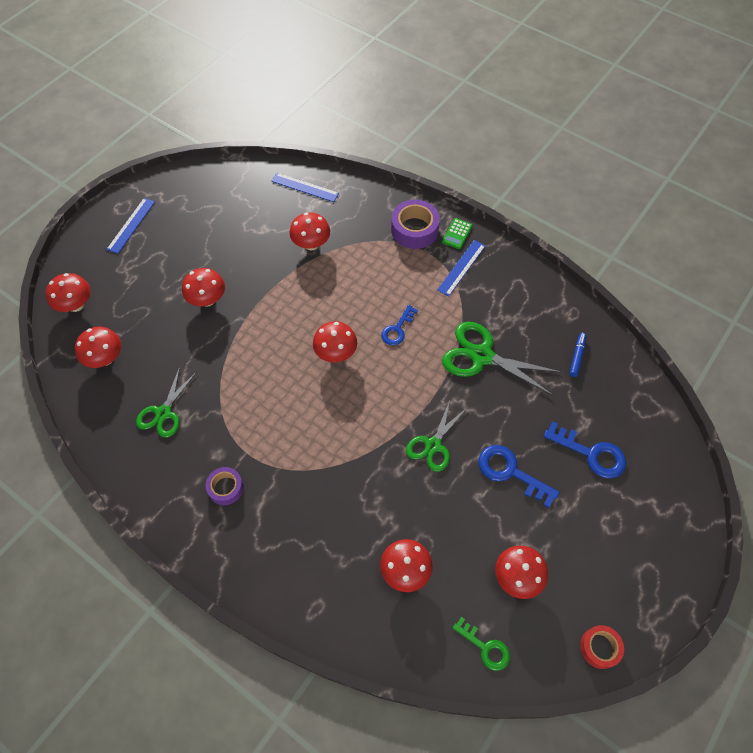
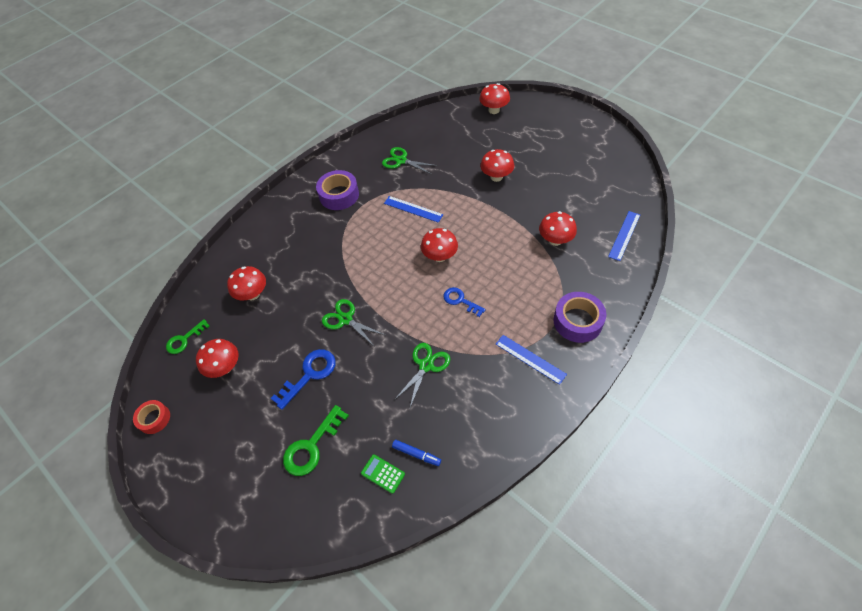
camera: 100 degrees right, 5 degrees down
(105, 358) = (448, 129): red mushroom -> none
(131, 225) = (569, 129): blue ruler -> blue ruler (413, 209)
(226, 488) = (339, 195): purple tape -> purple tape, size x1.64
(457, 234) = (574, 359): green calculator -> green calculator (383, 474)
(481, 356) = (426, 365): green scissors -> green scissors, size x0.65
(591, 453) = (312, 446): blue key -> green key

